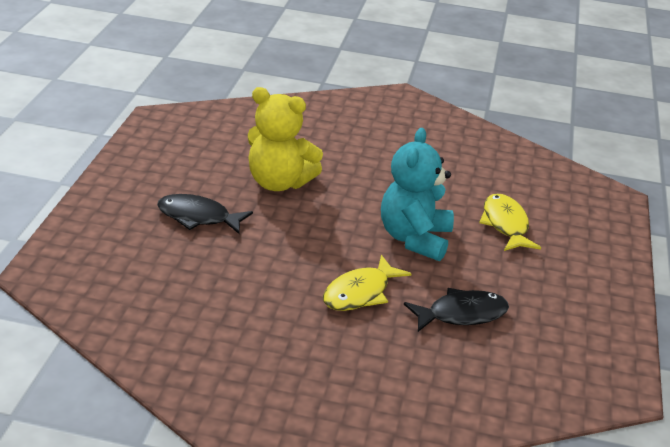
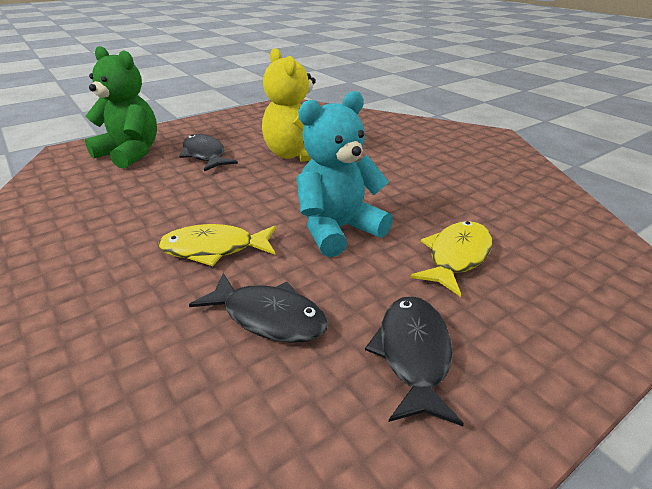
camera: 45 degrees right, 0 degrees up
(119, 247) = (130, 154): none -> green teddy bear
(553, 293) = (413, 354): none -> black fish

